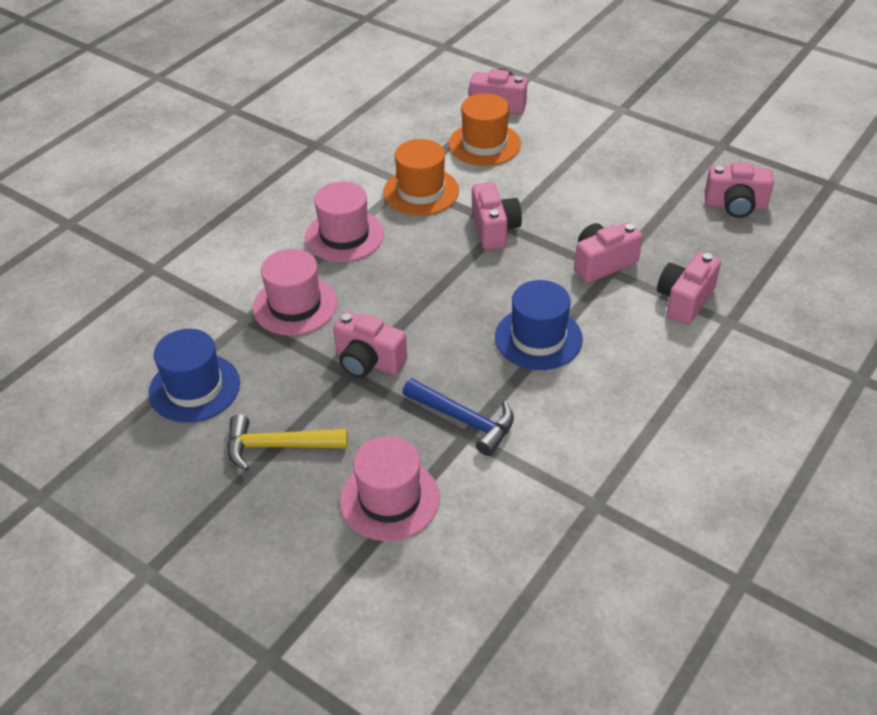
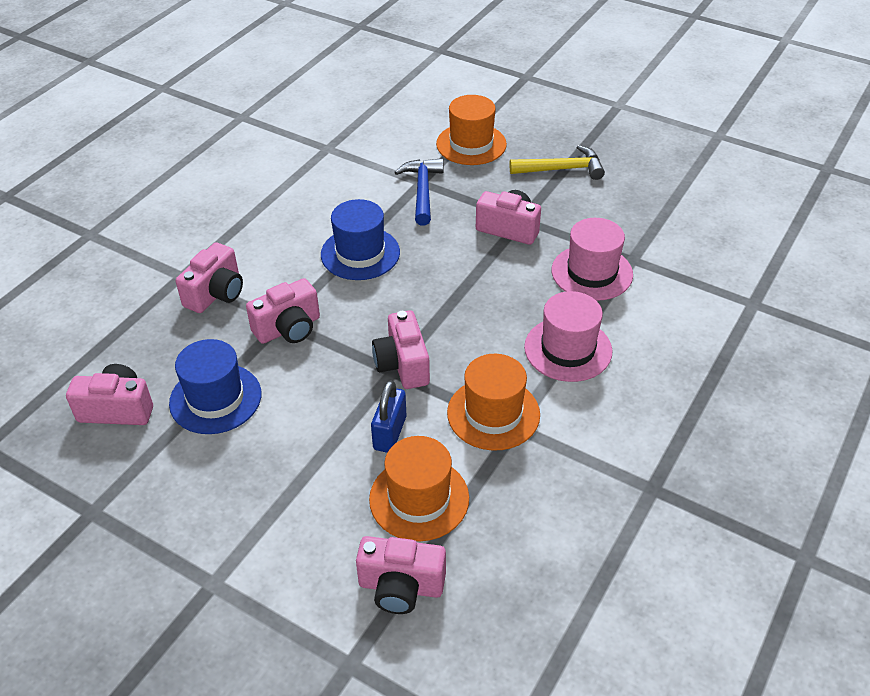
camera: 175 degrees right, 0 degrees up
(194, 388) = (648, 203): blue hat -> blue hat (215, 398)
(389, 499) = (471, 144): pink hat -> orange hat
(464, 420) = (422, 191): blue hammer -> blue hammer turned 60 degrees clockwise
(505, 182) = (390, 433): none -> blue padlock

